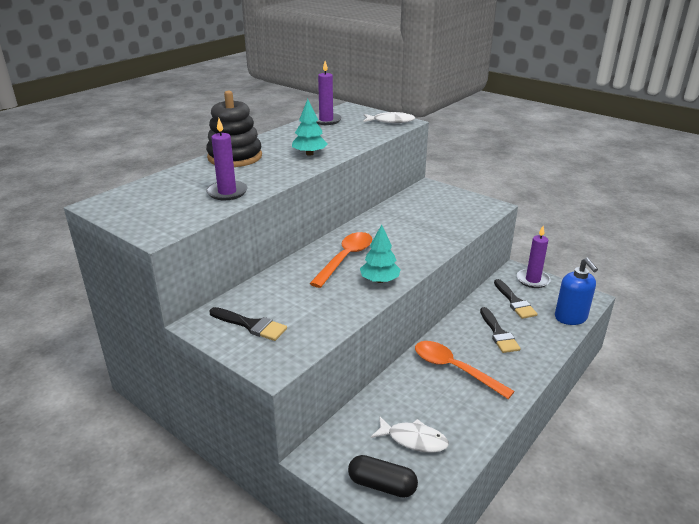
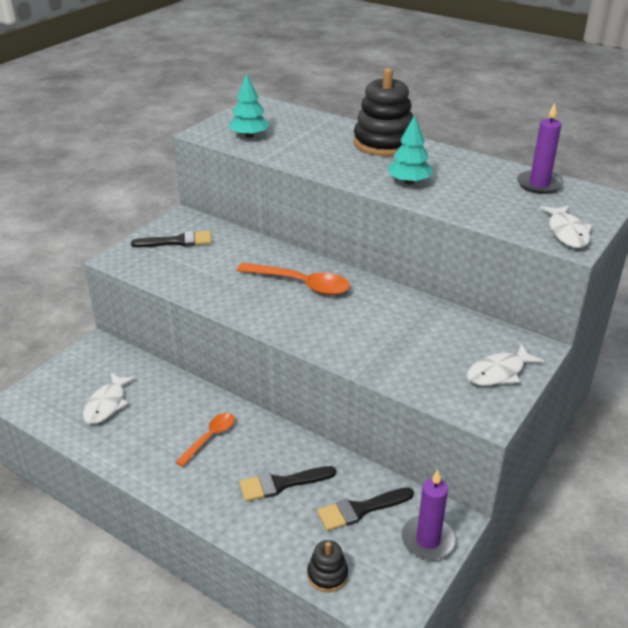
camera: 85 degrees right, 5 degrees up
(227, 192) = (290, 150): purple candle -> none
(251, 325) = (178, 241): black brush -> black brush turned 120 degrees counterclockwise
(379, 280) = (256, 309): turquoise tree -> turquoise tree (249, 136)
(382, 485) = (58, 385): black capsule -> none
(453, 198) = (499, 372): none -> white fish
(454, 369) = (210, 438): orange spoon -> orange spoon, size x0.62
(570, 318) = (327, 575): blue soap dispenser -> black stacking toy

